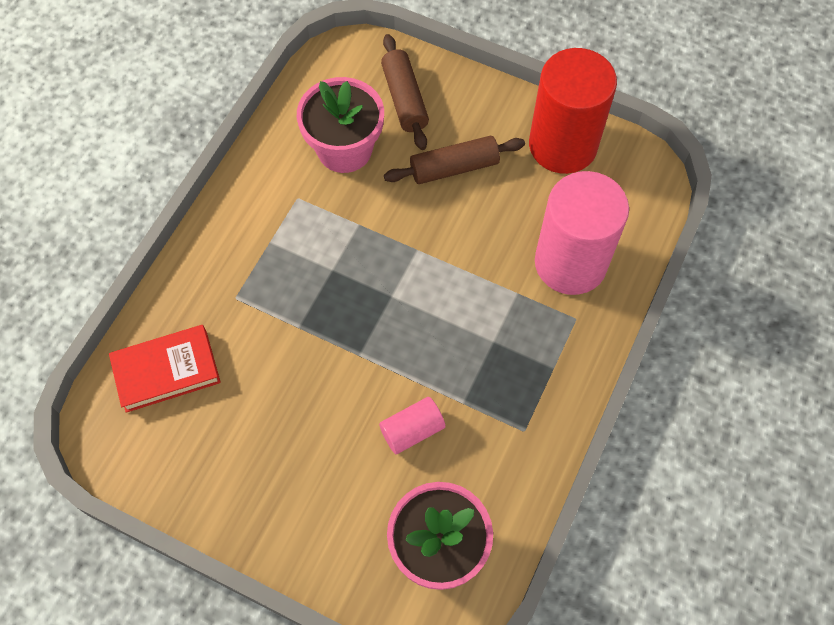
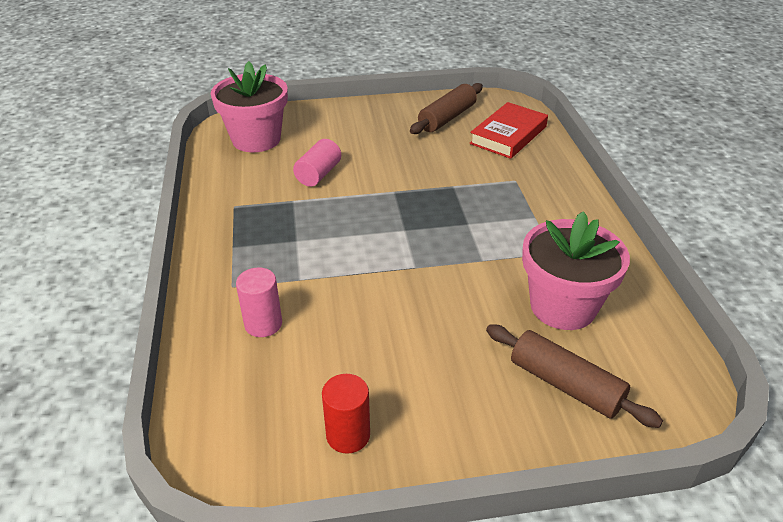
camera: 145 degrees right, 25 degrees down
(454, 167) = (446, 346): brown rolling pin -> brown rolling pin (447, 118)
(563, 145) = (348, 435): red cylinder -> red cylinder, size x0.45
(570, 263) = (263, 324): pink cylinder -> pink cylinder, size x0.45

